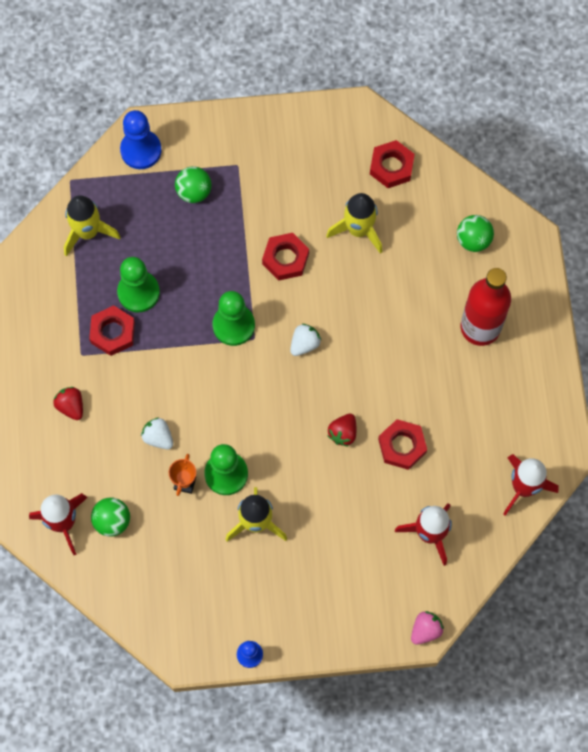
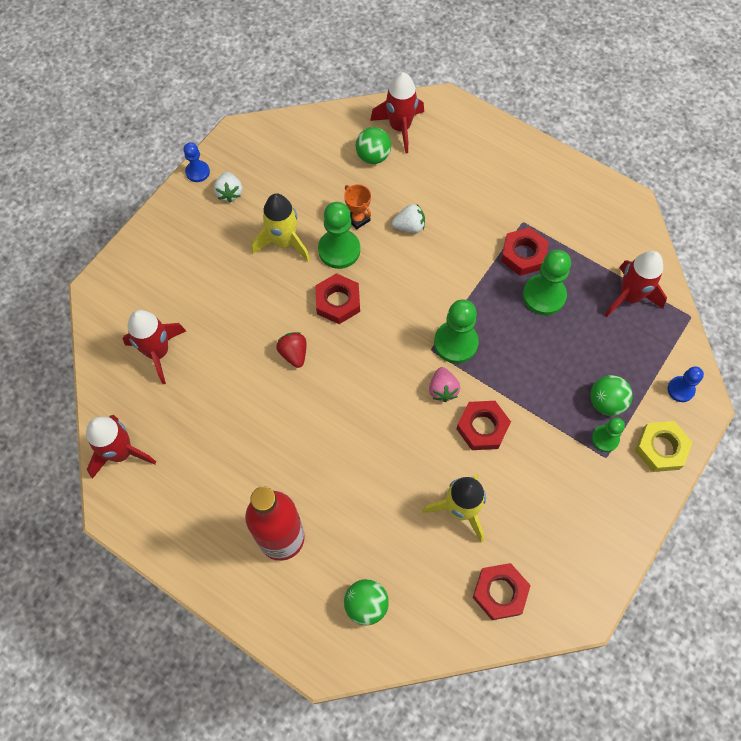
camera: 130 degrees right, 5 degrees down
(71, 406) = (485, 188): red strawberry -> none
(88, 232) = (629, 296): yellow rocket -> red rocket
(141, 150) = (680, 389): blue pawn -> blue pawn, size x0.59
(200, 135) = (661, 448): none -> yellow nut
(224, 174) = (605, 439): none -> green pawn
(304, 344) = (393, 383): white strawberry -> white strawberry (229, 193)
(402, 446) = (242, 388): red nut -> red nut (338, 301)
(425, 630) = (96, 292): pink strawberry -> pink strawberry (442, 389)

